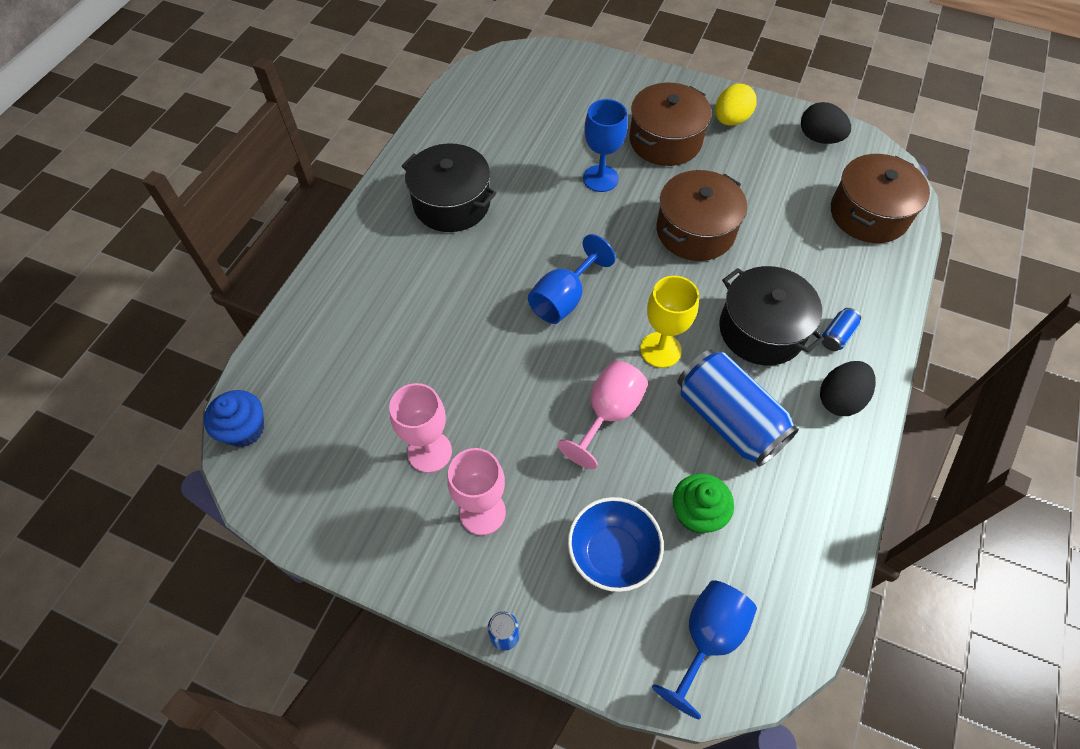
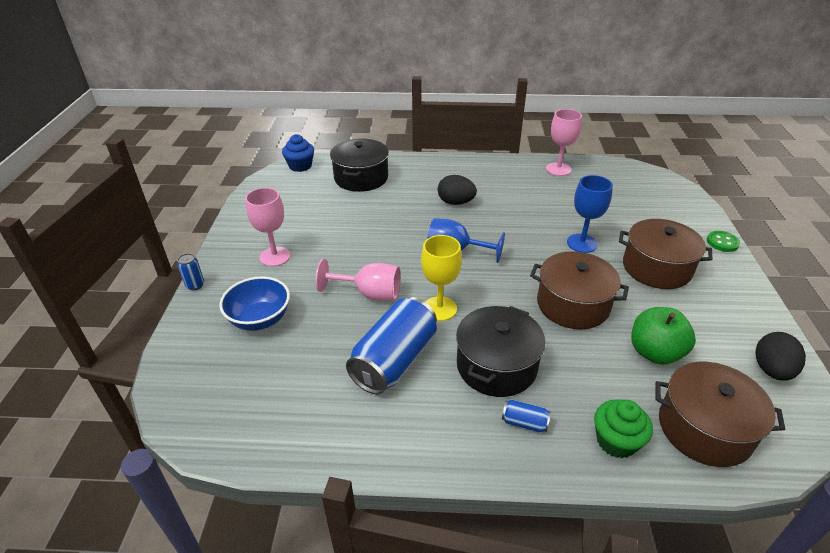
camera: 70 degrees right, 20 degrees down
(429, 452) = (309, 227): pink goblet -> pink goblet (558, 169)
(452, 203) = (500, 187): black pot -> black pot (361, 178)
(647, 73) = (722, 242): none -> green button
(697, 513) = (304, 357): green cupcake -> green cupcake (616, 441)
(707, 639) = (204, 382): blue goblet -> none
(730, 120) = (725, 302): yellow egg -> none
(778, 201) = (655, 352): none -> green apple
(839, 399) = (452, 435): black egg -> black egg (456, 202)

